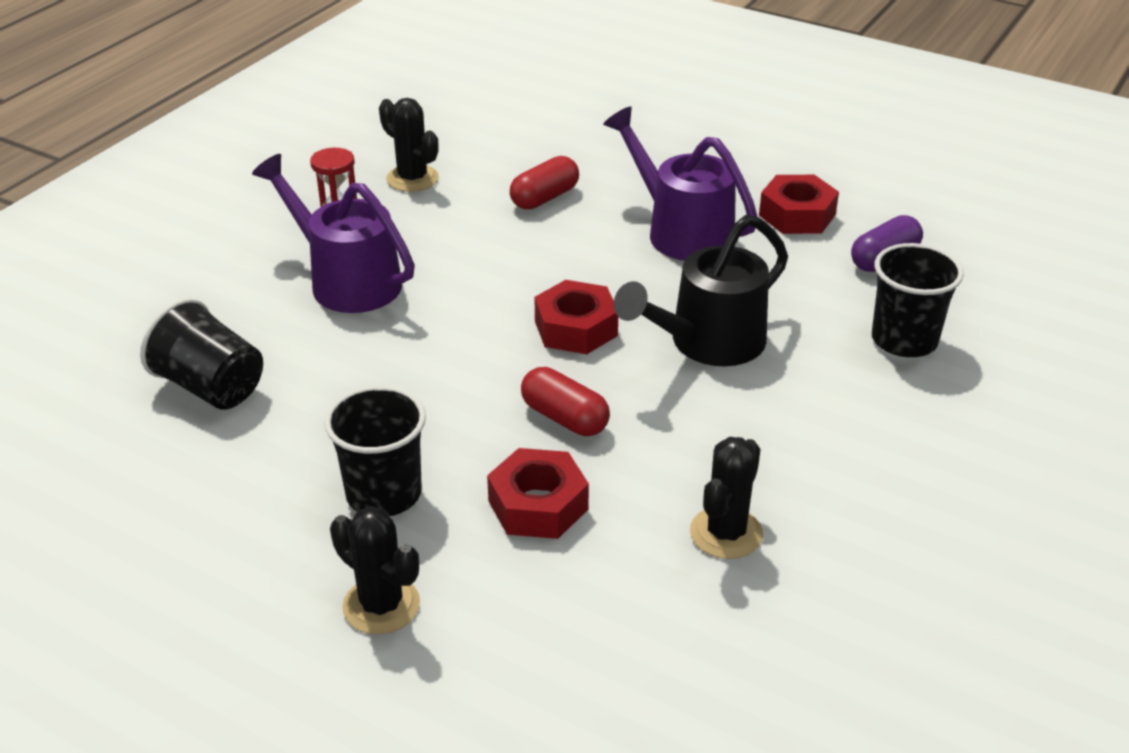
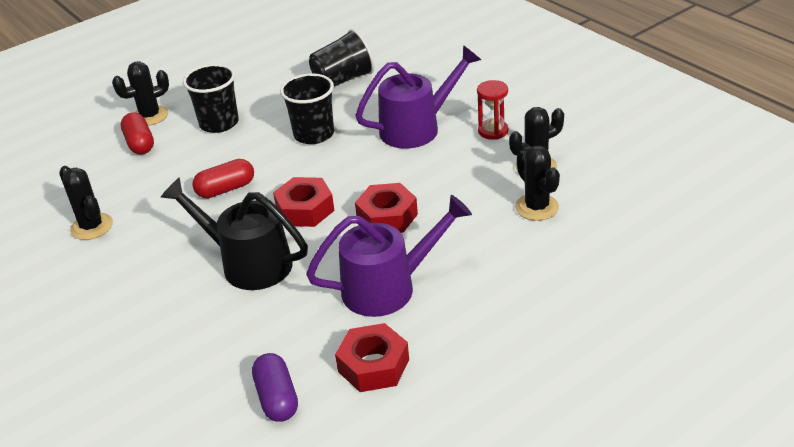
camera: 115 degrees right, 0 degrees up
(492, 167) = (536, 207): none -> black cactus
(538, 505) = (169, 168): red nut -> red nut (387, 216)
(544, 198) = (476, 226): red capsule -> red capsule (140, 143)
(706, 344) = (247, 263): black watering can -> black watering can turned 45 degrees counterclockwise
(904, 340) = (175, 367): black cup -> black cup (314, 134)

